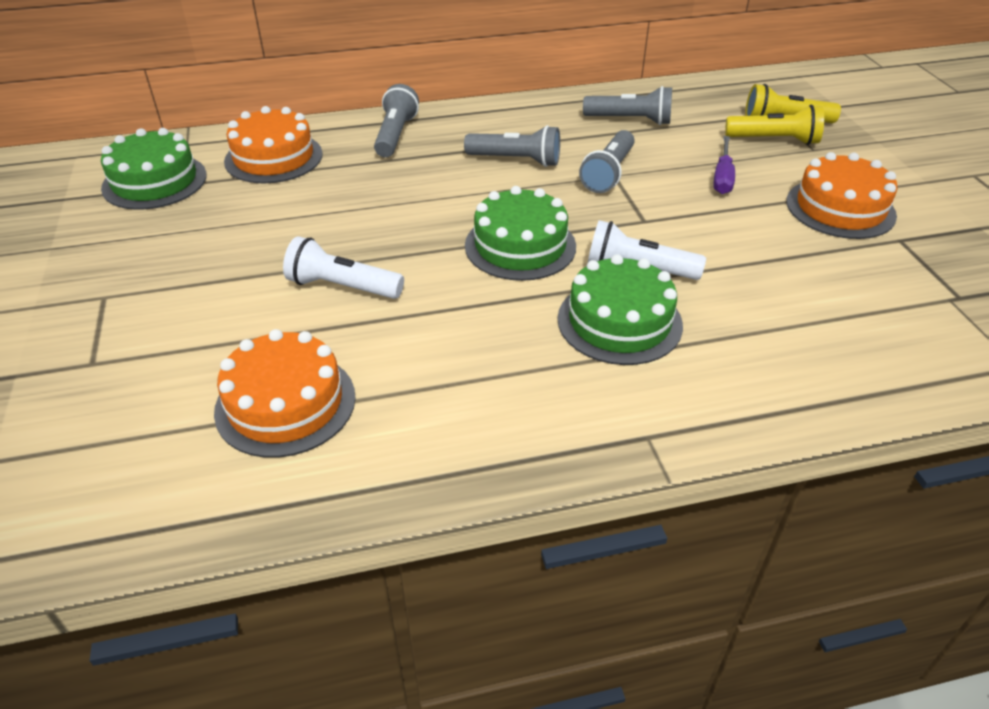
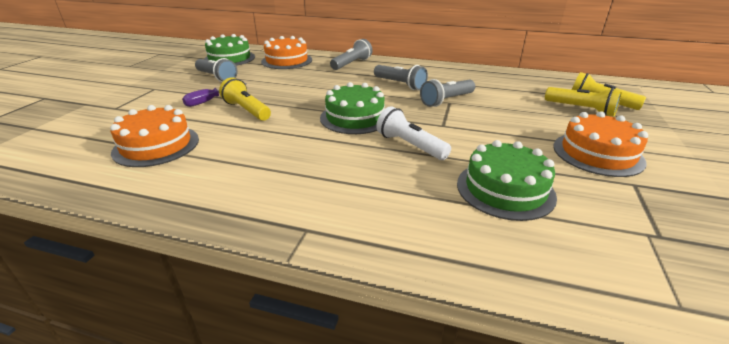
camera: 30 degrees right, 10 degrees down
(342, 286) = (247, 110): white flashlight -> yellow flashlight
(619, 321) = (366, 166): green cake -> green cake (505, 189)
(630, 120) = (489, 82): grey flashlight -> grey flashlight (216, 77)
(722, 177) = (521, 118): purple screwdriver -> purple screwdriver (210, 101)

